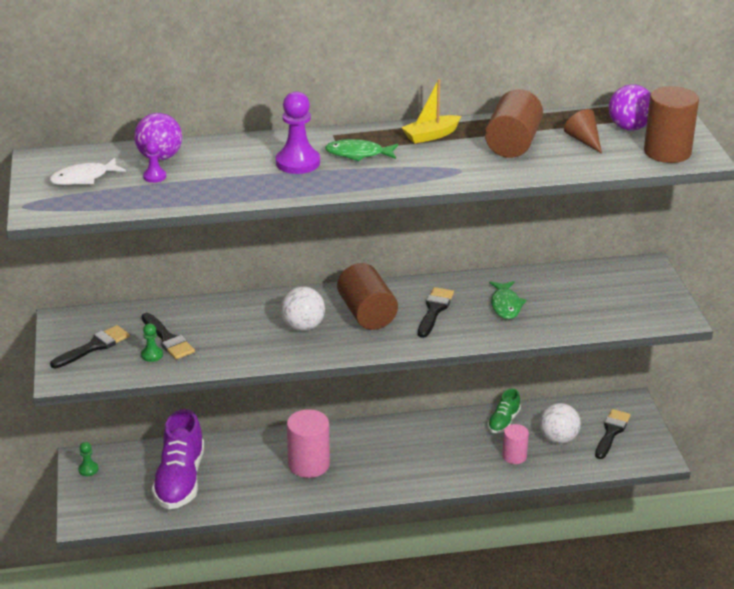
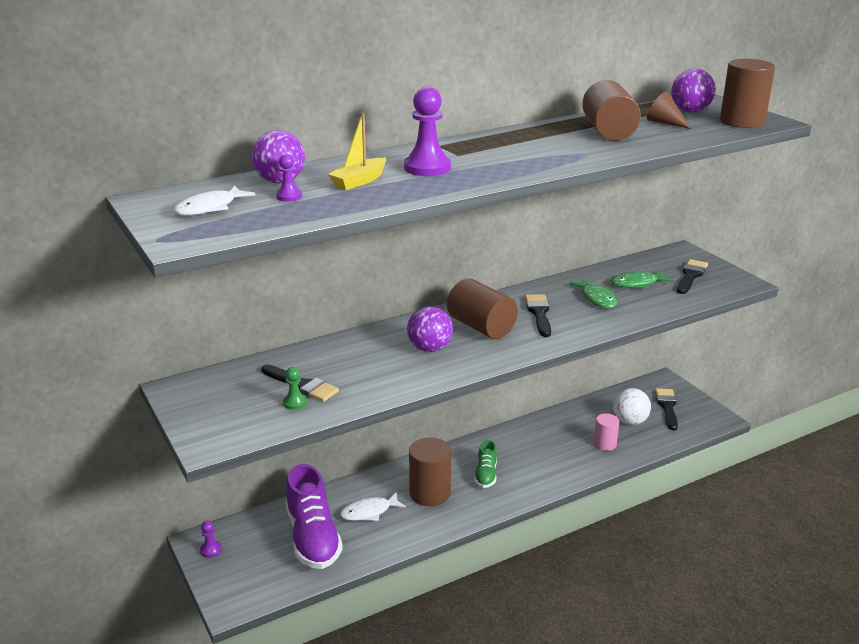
camera: 20 degrees left, 5 degrees down
(88, 469) = (211, 550): green pawn -> purple pawn
(94, 347) = (226, 407): black brush -> black brush (691, 276)
(242, 469) = (369, 512): none -> white fish
(303, 326) = (429, 348): white ball -> purple ball
(309, 464) = (430, 493): pink cylinder -> brown cylinder
(358, 154) = (478, 155): green fish -> green fish (637, 283)
(431, 135) = (530, 135): yellow boat -> yellow boat (359, 181)
(503, 422) = (575, 418): green shoe -> green shoe (486, 475)

